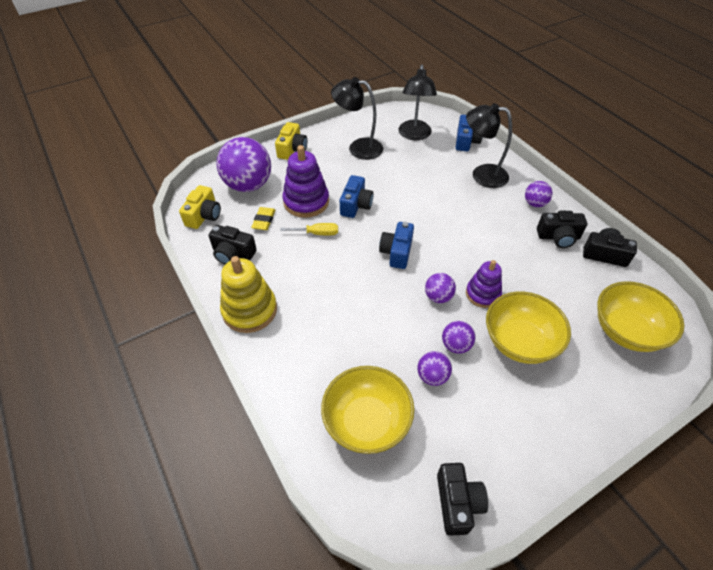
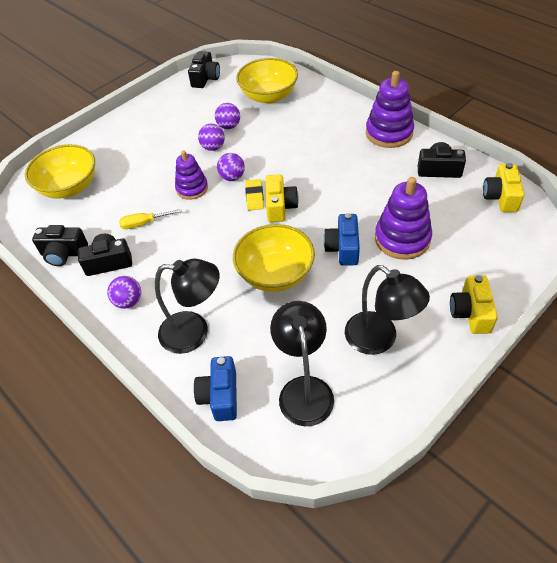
camera: 170 degrees right, 0 degrees up
(248, 185) = (484, 244): purple ball -> none
(250, 310) = (389, 133): yellow stacking toy -> purple stacking toy
(264, 220) = (433, 207): yellow eraser -> yellow eraser (254, 197)
(317, 233) = (369, 206): yellow screwdriver -> yellow screwdriver (144, 223)
(358, 148) = (379, 340): black lamp -> black lamp turned 45 degrees clockwise
(397, 252) = (280, 206): blue camera -> yellow camera
(457, 502) = (205, 78): black camera -> black camera turned 150 degrees counterclockwise
(519, 341) = (161, 160): yellow bowl -> yellow bowl (275, 274)

